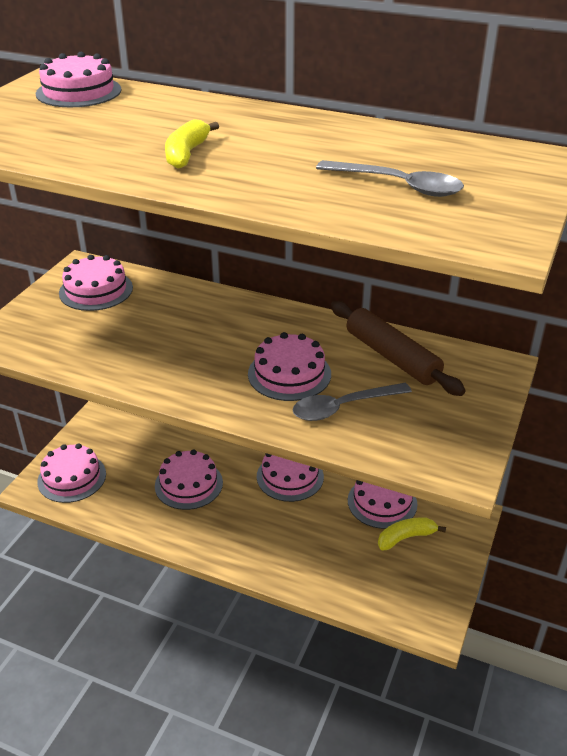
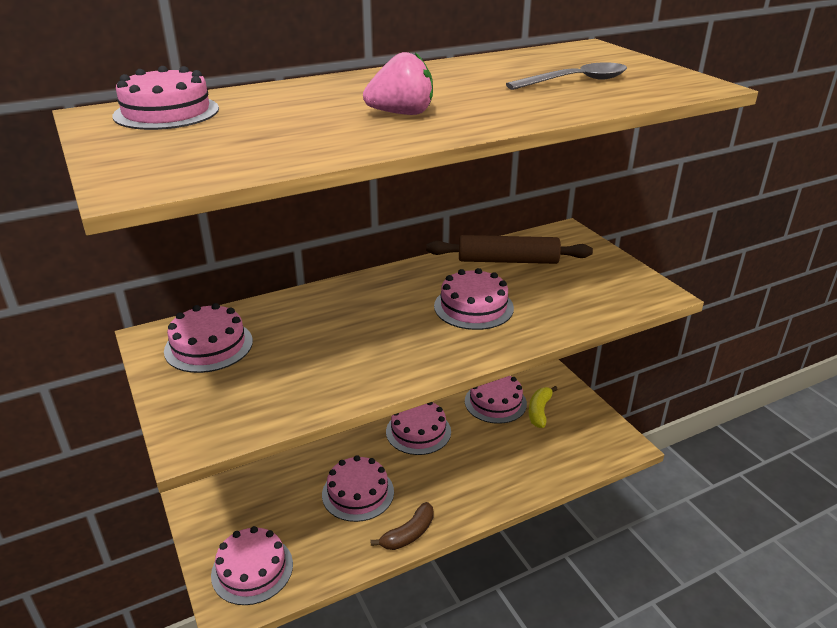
camera: 50 degrees left, 5 degrees down
(176, 537) = (408, 534): none -> brown banana
(186, 154) = (402, 114): yellow banana -> pink strawberry
(343, 407) = (541, 304): grey spoon -> none

